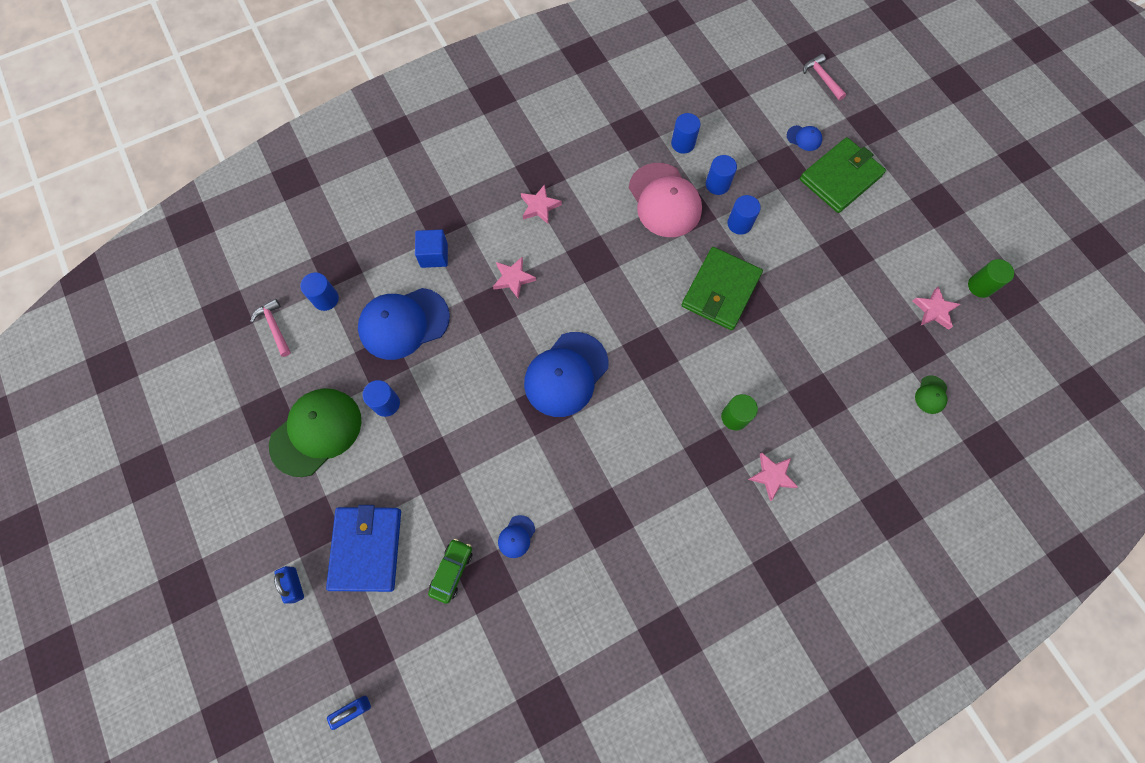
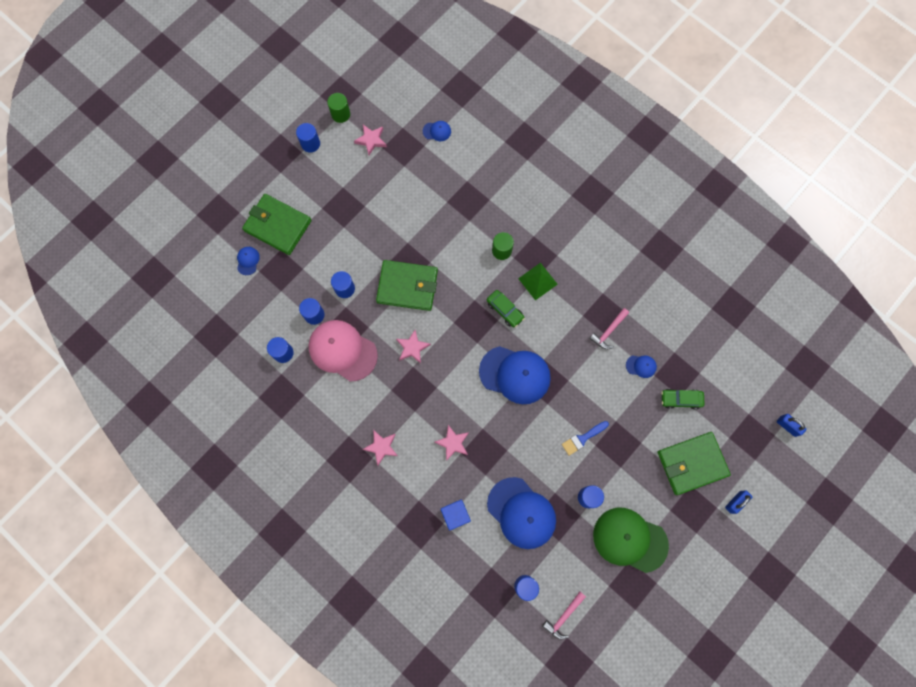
camera: 110 degrees left, 5 degrees up
(366, 549) = (692, 463): blue wallet -> green wallet
(456, 424) = (582, 438): none -> blue brush
(652, 392) = (505, 310): none -> green car
(664, 200) = (342, 350): pink cap -> pink cap turned 105 degrees counterclockwise
(678, 447) = (537, 281): none -> green pyramid
(772, 476) = (533, 216): pink star -> pink star (412, 348)
(822, 78) = (182, 261): pink hammer -> pink hammer (608, 331)
(931, 395) = (437, 131): green cap -> blue cap
(944, 240) = (310, 144): none -> blue cylinder

